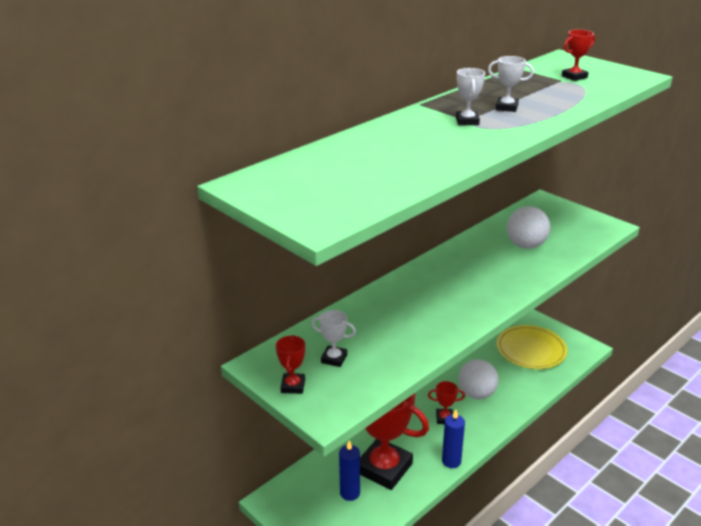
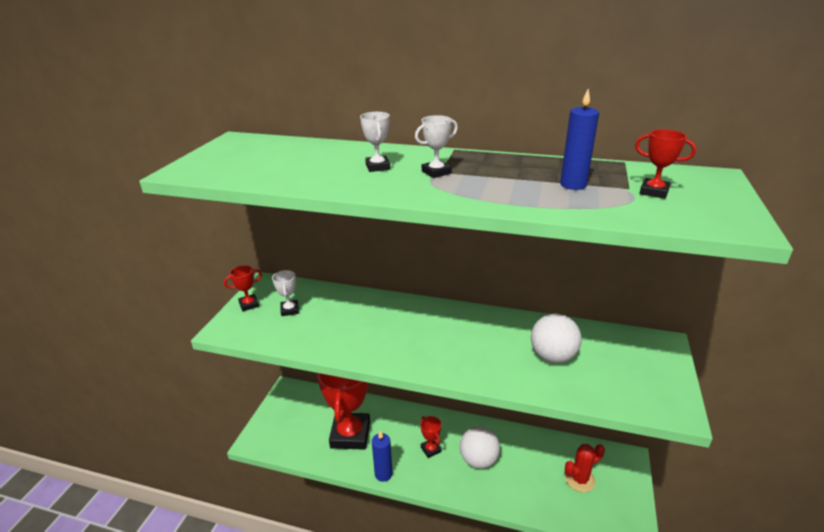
camera: 60 degrees right, 0 degrees up
(350, 493) = (315, 426): blue candle -> blue candle (573, 185)
(506, 107) = (497, 180): white trophy -> white trophy (377, 167)
(531, 350) = (579, 479): yellow plate -> red cactus

